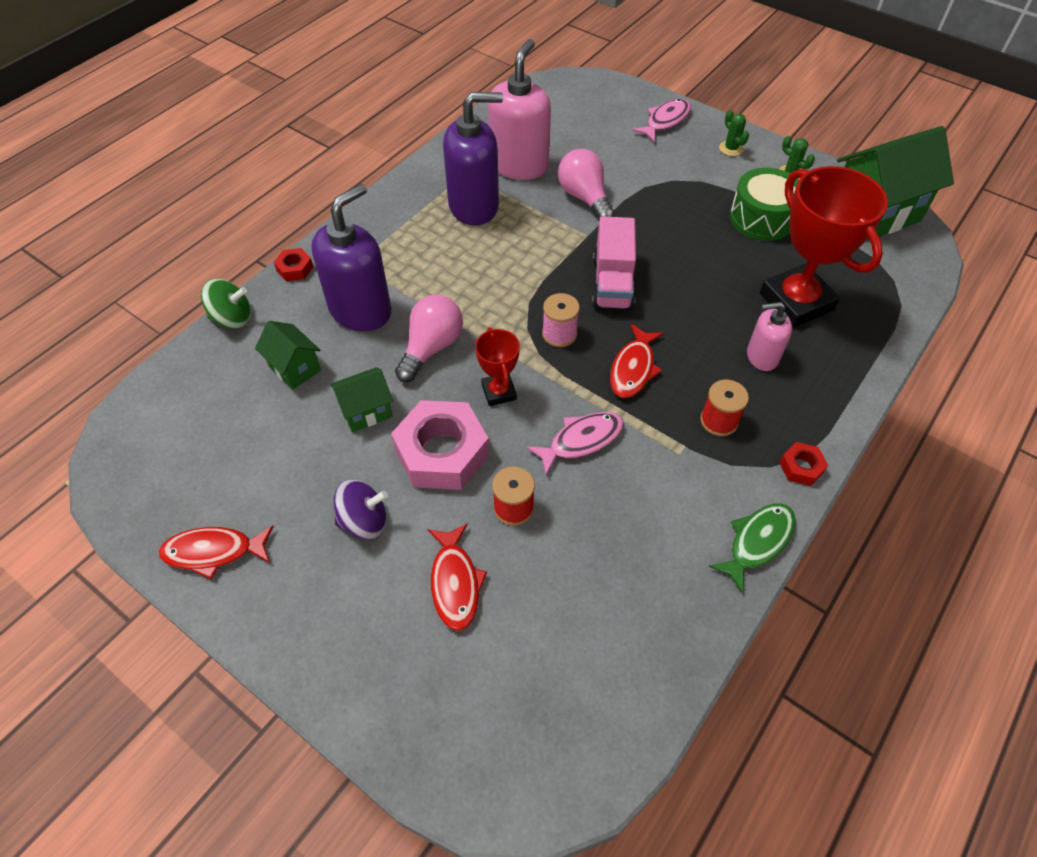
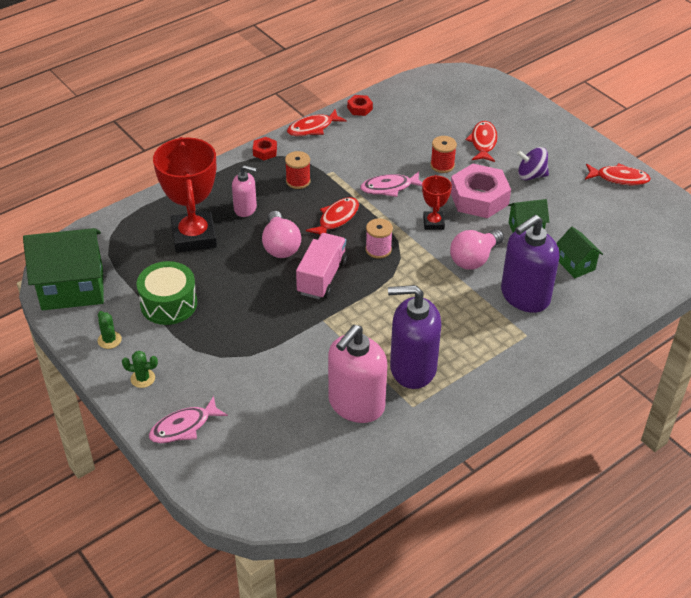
camera: 165 degrees left, 10 degrees down
(232, 318) = (627, 310): green spinning top -> none
(295, 269) = (578, 341): red nut -> red nut (360, 108)
(584, 198) = (309, 355): pink light bulb -> pink light bulb (280, 246)
(731, 148) = (143, 378): green cactus -> green cactus turned 75 degrees counterclockwise
(757, 542) = (313, 128): green fish -> red fish

